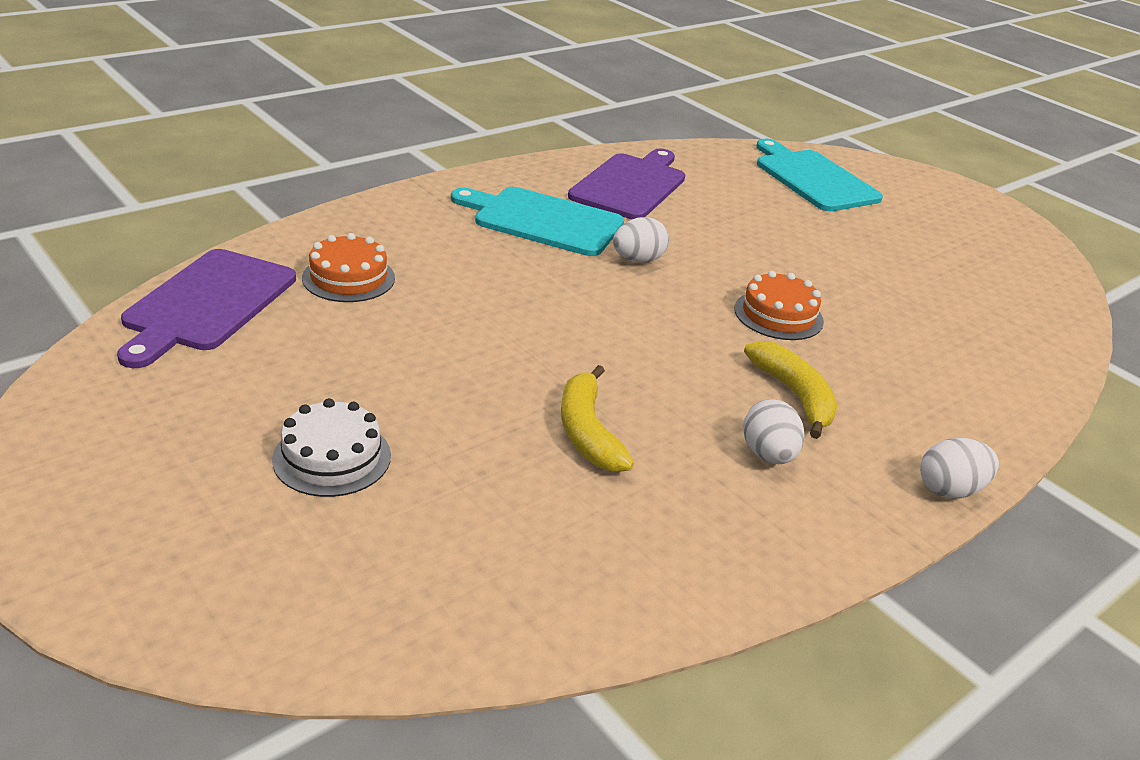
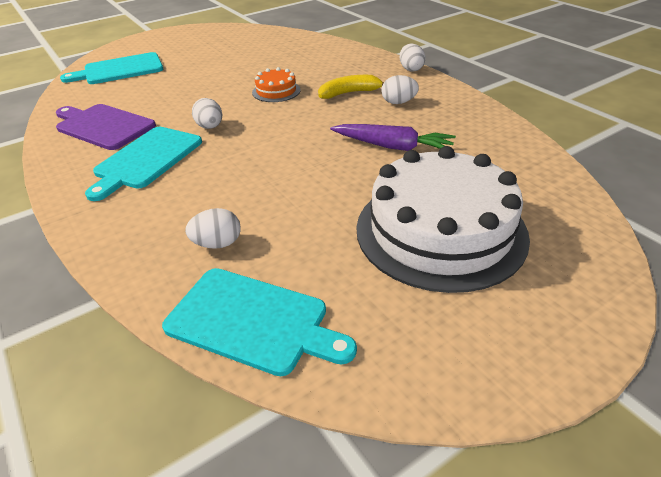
camera: 80 degrees left, 5 degrees up
(207, 304) = (253, 321): purple cutting board -> turquoise cutting board
(332, 457) = (440, 231): white cake -> white cake, size x2.30
(348, 278) = (217, 244): orange cake -> white egg
(587, 432) = (393, 146): yellow banana -> purple carrot

